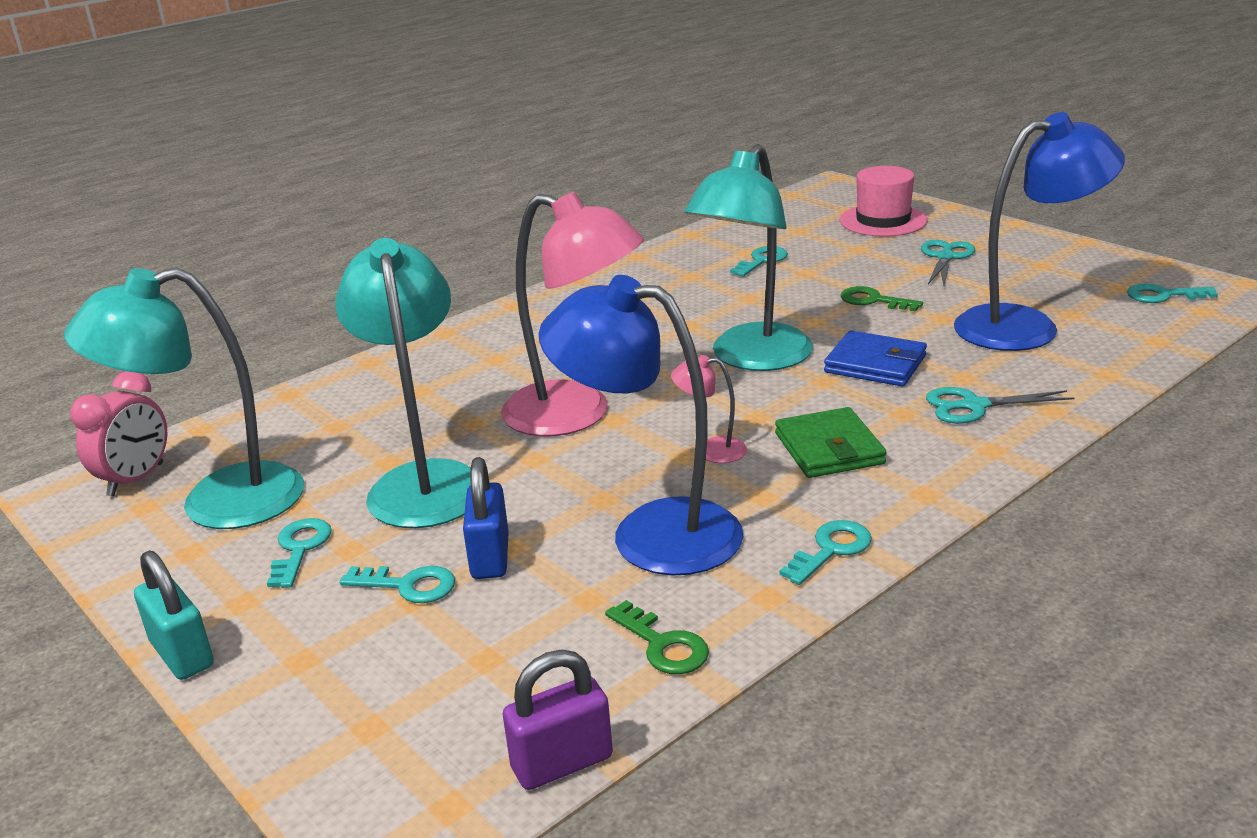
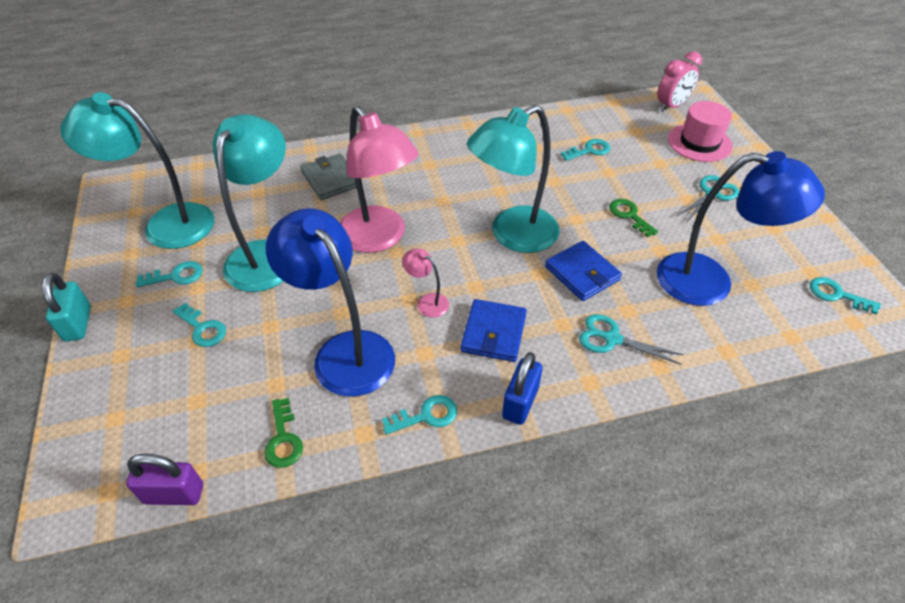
camera: 25 degrees right, 20 degrees up
(136, 480) = (144, 190): pink clock -> pink clock (671, 106)
(300, 548) = (176, 276): turquoise key -> turquoise key turned 45 degrees clockwise
(439, 382) = (331, 179): none -> grey wallet
(490, 557) = (254, 328): blue padlock -> blue padlock (520, 402)
(829, 448) = (493, 333): green wallet -> blue wallet

